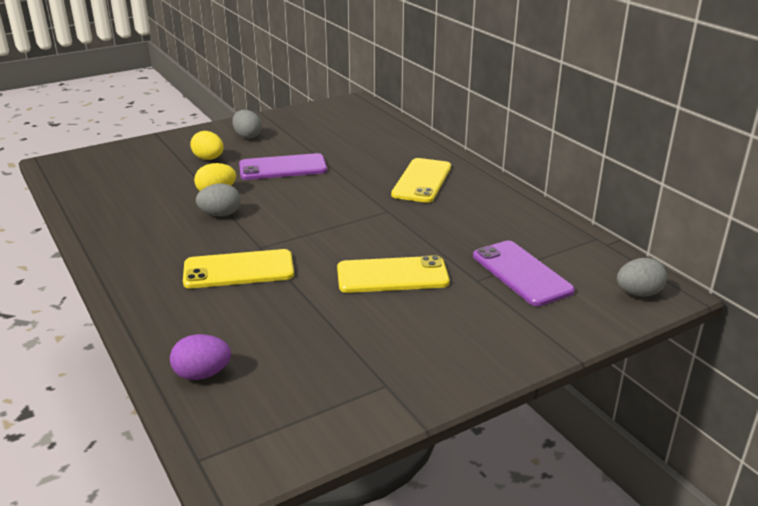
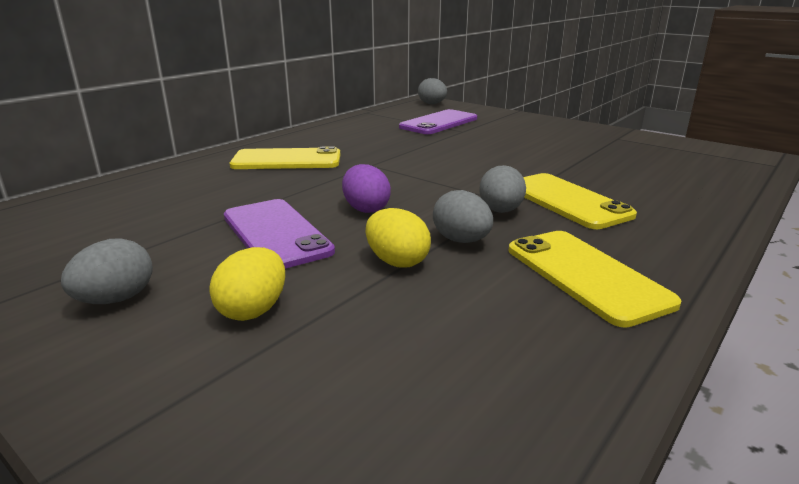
camera: 110 degrees left, 5 degrees down
(202, 374) = (717, 181): purple egg -> purple egg (366, 209)
(248, 238) = (500, 211): none -> grey egg
(392, 275) = (490, 150): yellow phone -> yellow phone (586, 275)

